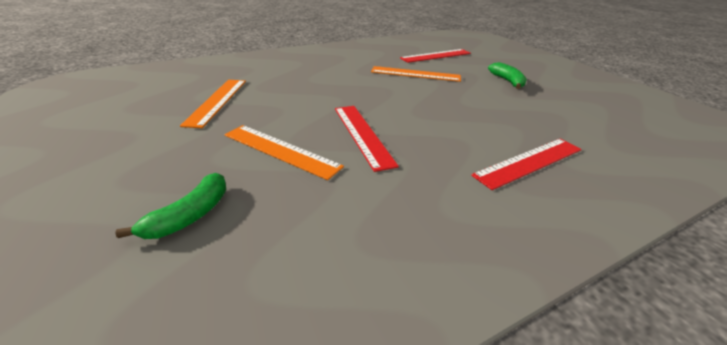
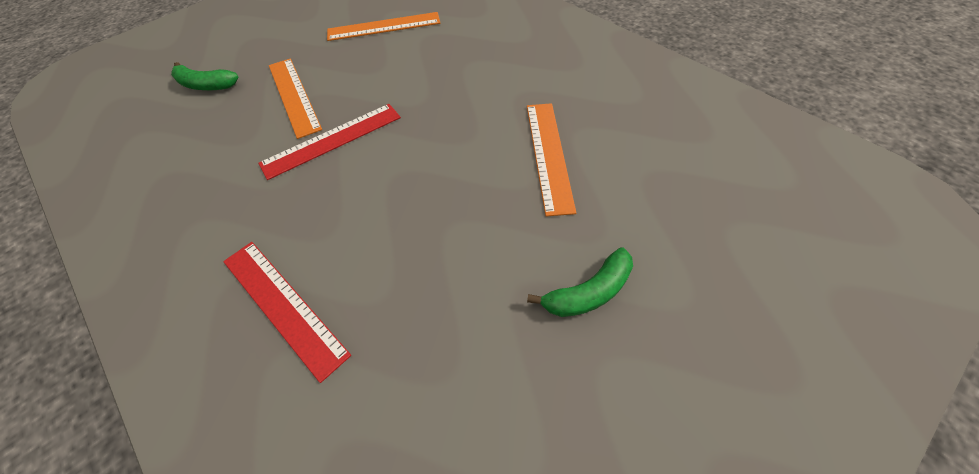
camera: 80 degrees right, 20 degrees up
(281, 150) = (294, 96): orange ruler -> orange ruler turned 45 degrees counterclockwise
(436, 56) = (671, 169): red ruler -> none

